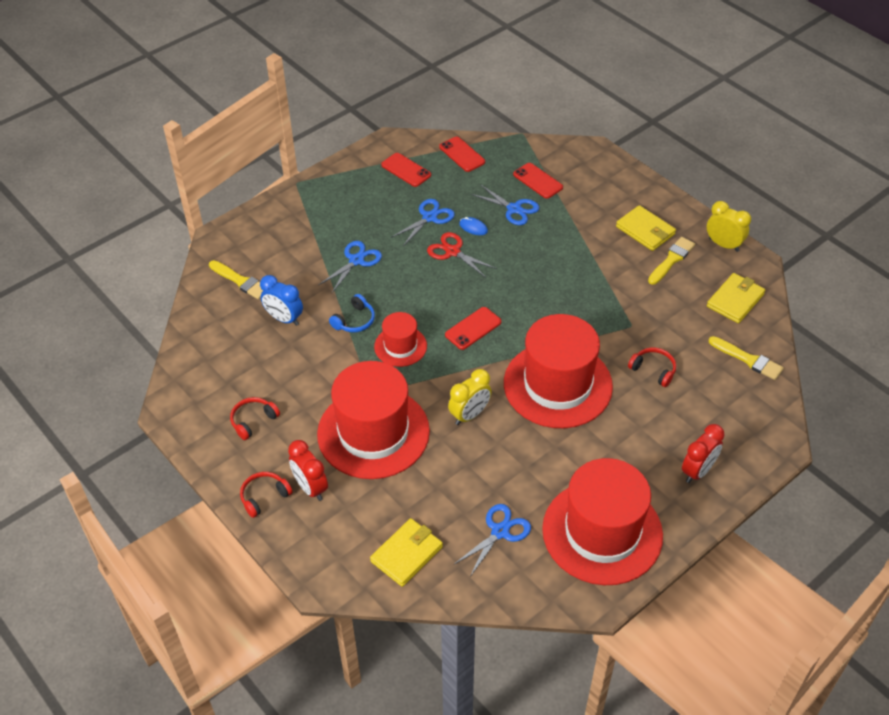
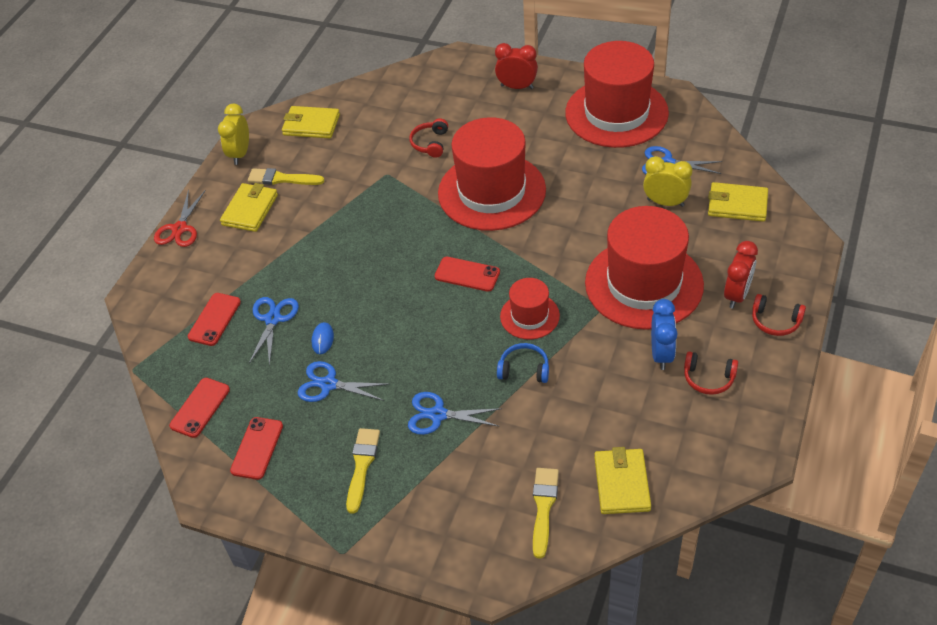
camera: 115 degrees left, 0 degrees up
(220, 327) = (622, 483): none -> yellow wallet
(284, 319) = (566, 431): blue clock -> blue clock (661, 354)
(452, 251) = (370, 339): red scissors -> red scissors (179, 229)
(469, 415) = (570, 231): yellow clock -> yellow clock (665, 202)
(748, 359) = (378, 97): yellow brush -> yellow brush (362, 465)

